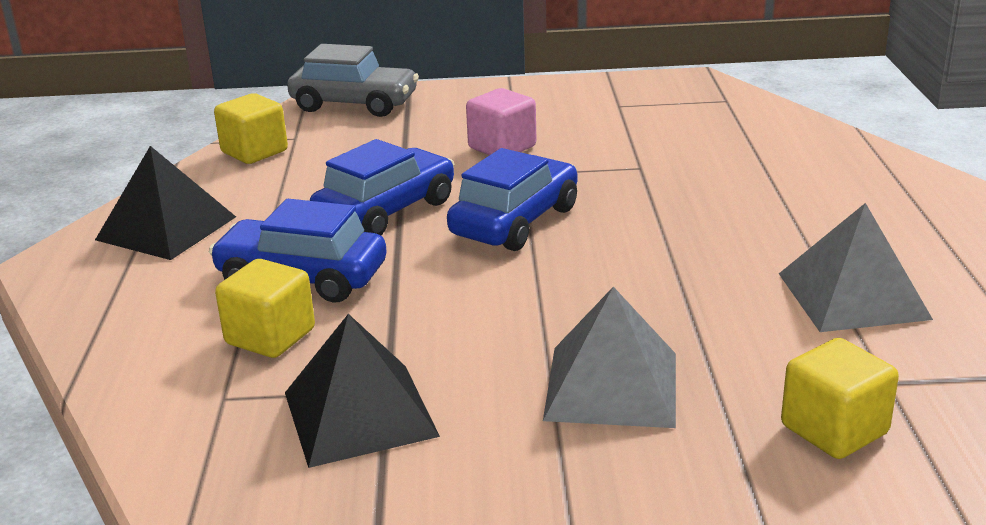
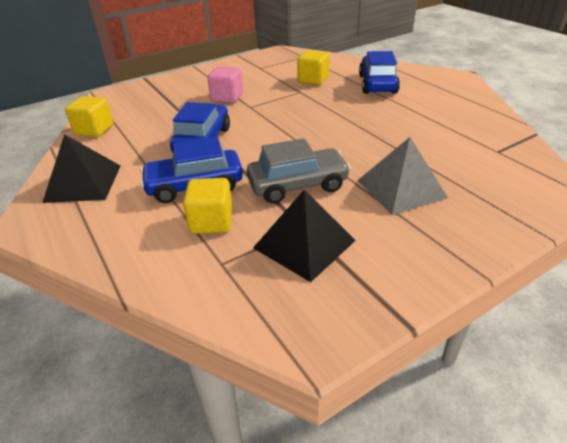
camera: 30 degrees left, 10 degrees up
(355, 104) = (126, 94): grey car -> grey car (298, 185)
(515, 221) = (272, 129): blue car -> blue car (377, 84)
(834, 430) = (504, 176): yellow cube -> yellow cube (313, 80)
(853, 296) = (445, 121): grey pyramid -> none

